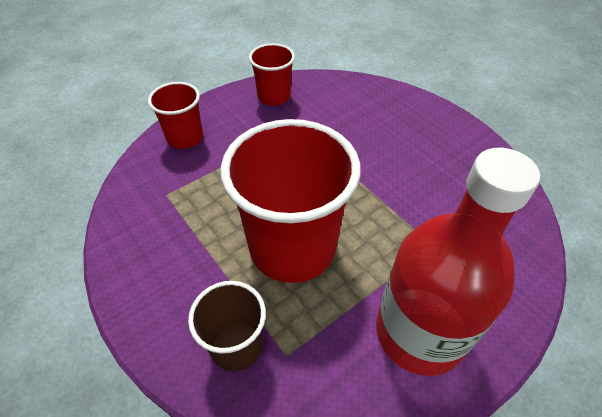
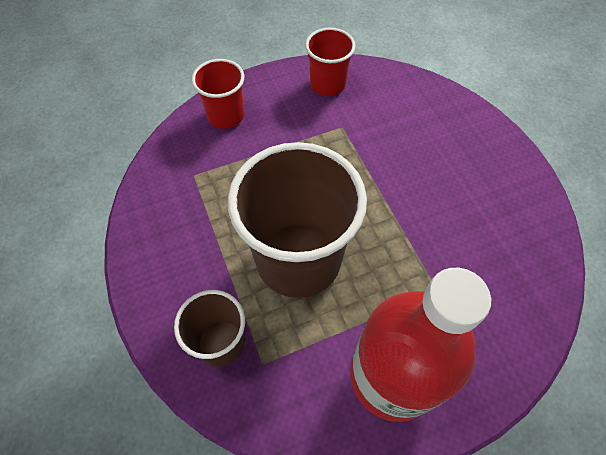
camera: 15 degrees right, 10 degrees up
(292, 247) = (298, 259): red cup -> brown cup

